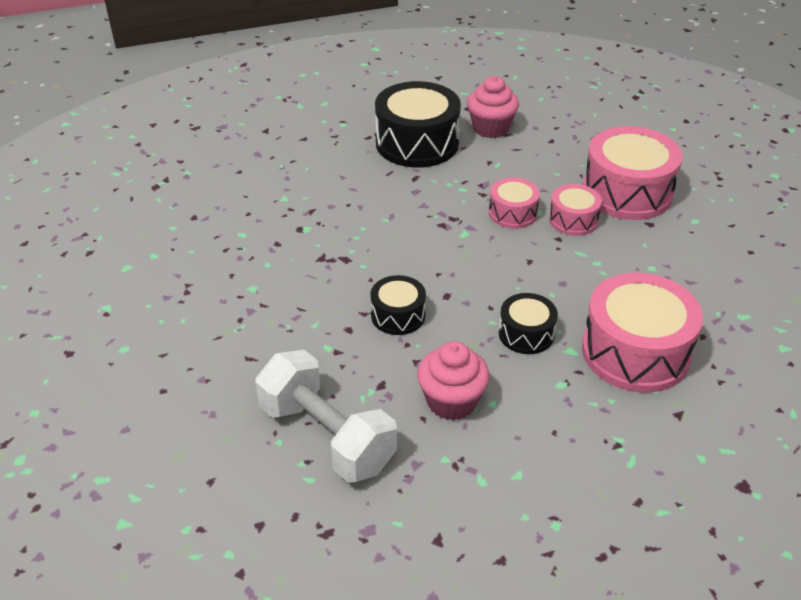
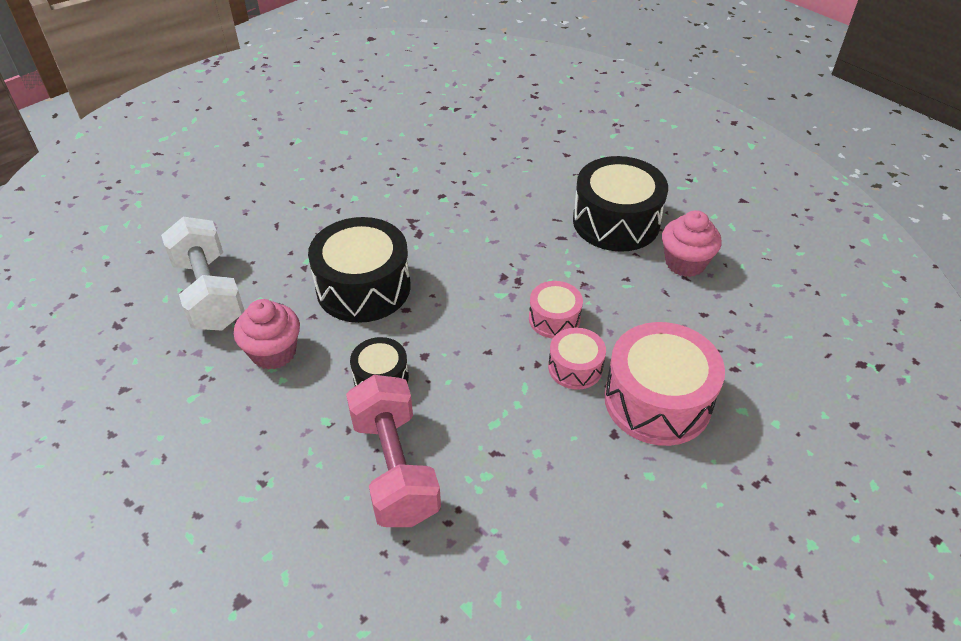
camera: 65 degrees right, 5 degrees up
(327, 437) = (209, 293): white dumbbell -> white dumbbell turned 45 degrees counterclockwise
(398, 315) = (363, 287): black drum -> black drum, size x1.89
(635, 352) = (395, 468): pink drum -> pink dumbbell

